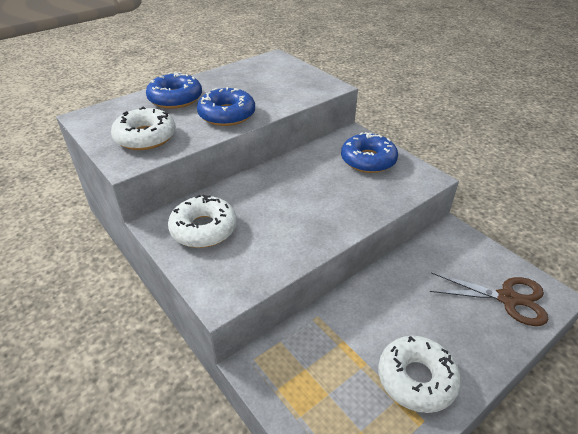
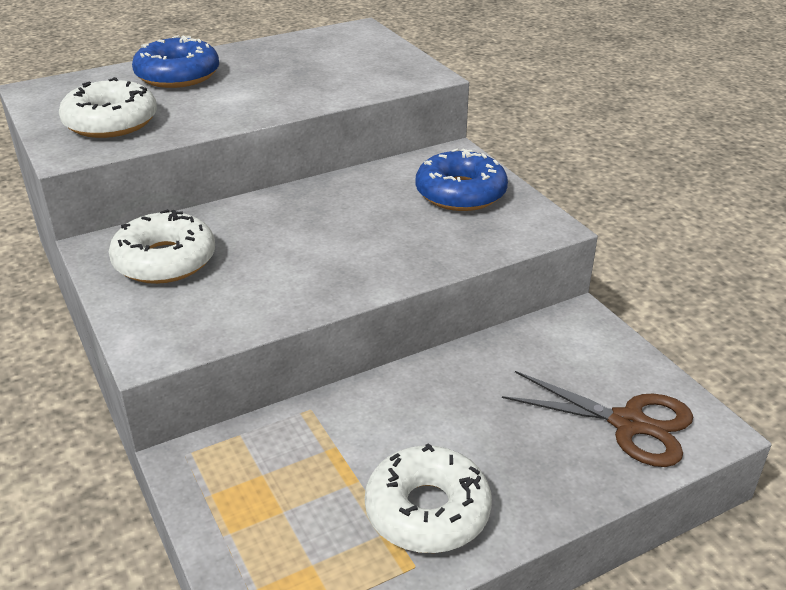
camera: 10 degrees right, 5 degrees down
(227, 115) = (244, 102): blue donut -> none

